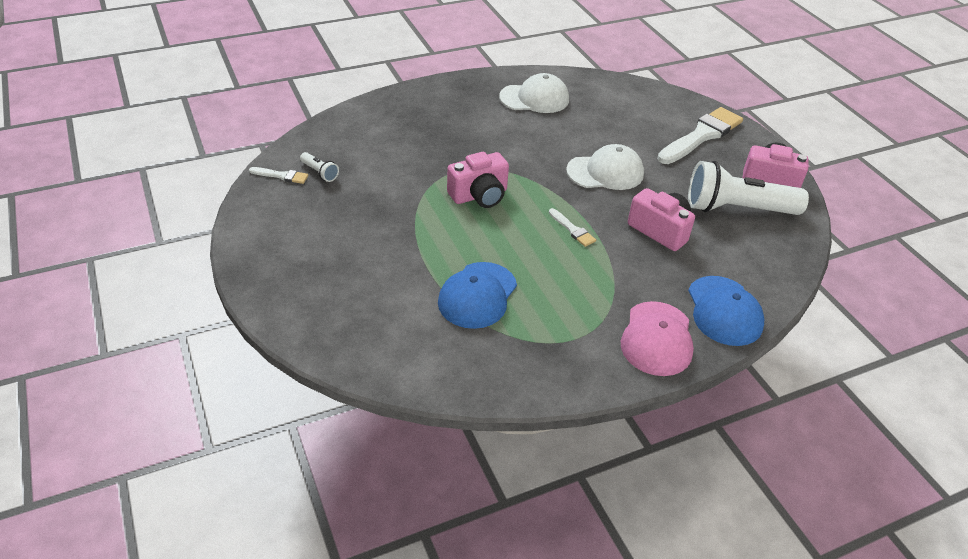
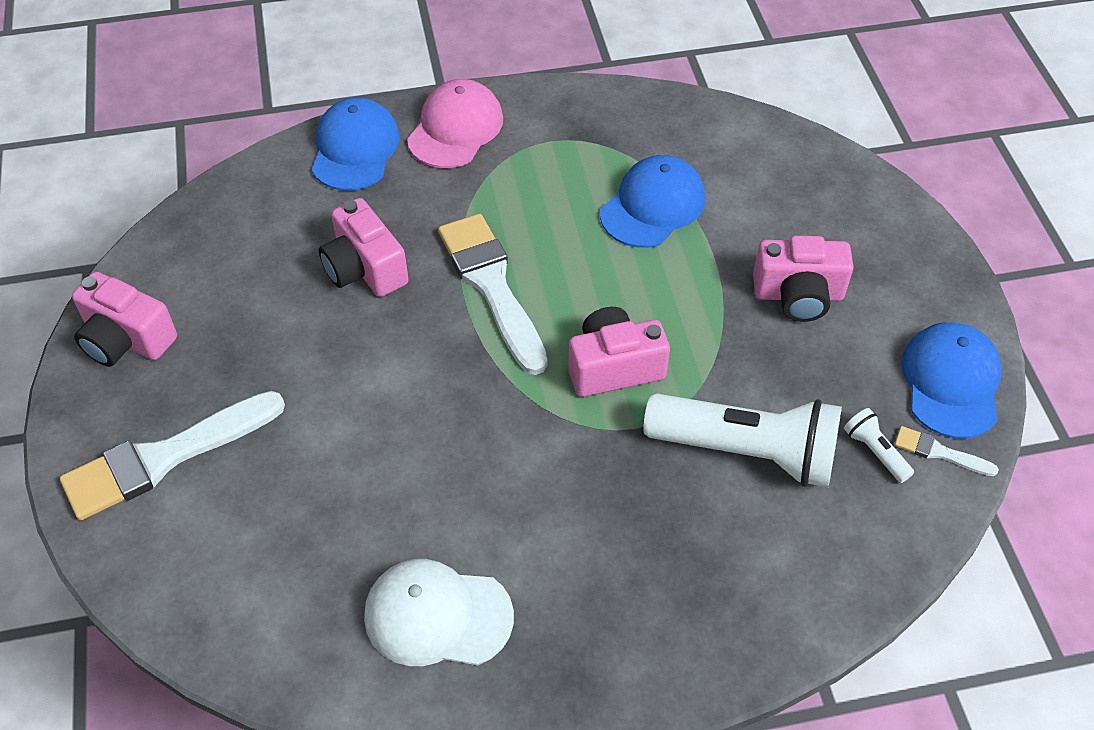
camera: 165 degrees left, 10 degrees up
(266, 209) = (951, 382): none -> blue cap
(364, 247) = (798, 295): none -> pink camera
(572, 229) = (492, 286): white brush -> white brush, size x2.22
(605, 172) = (389, 390): white cap -> none
(737, 209) = (225, 291): white flashlight -> white flashlight (746, 452)

